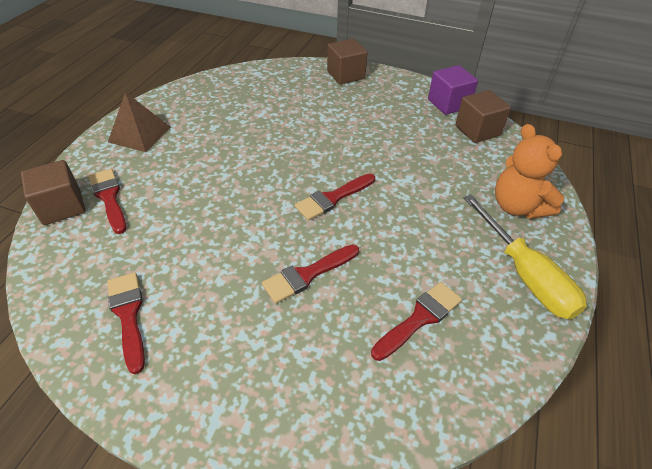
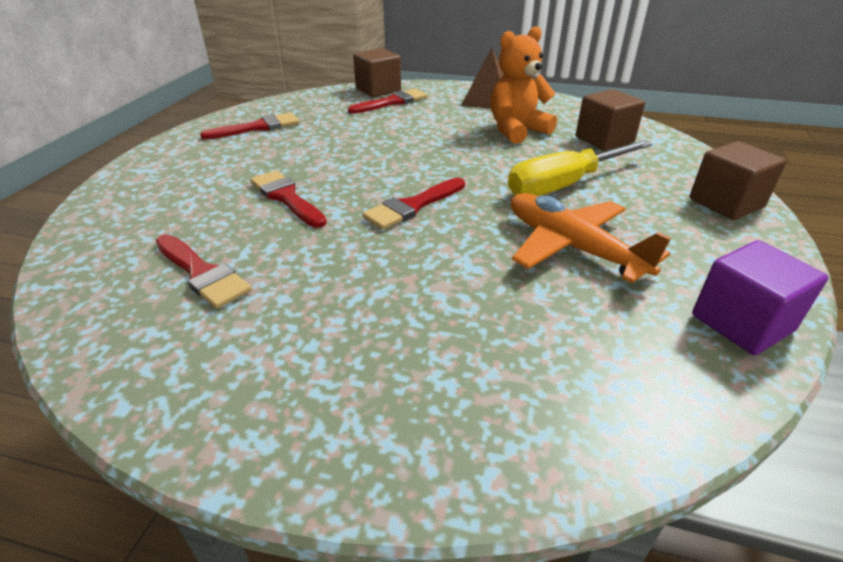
camera: 85 degrees right, 10 degrees down
(333, 198) = (412, 206): red brush -> red brush turned 90 degrees counterclockwise
(388, 137) = (571, 247): none -> orange plane
(477, 130) = (667, 363): brown cube -> brown cube (604, 140)
(517, 206) = (427, 403): orange teddy bear -> orange teddy bear (517, 130)
(525, 274) = (251, 391): yellow screwdriver -> yellow screwdriver (564, 185)

